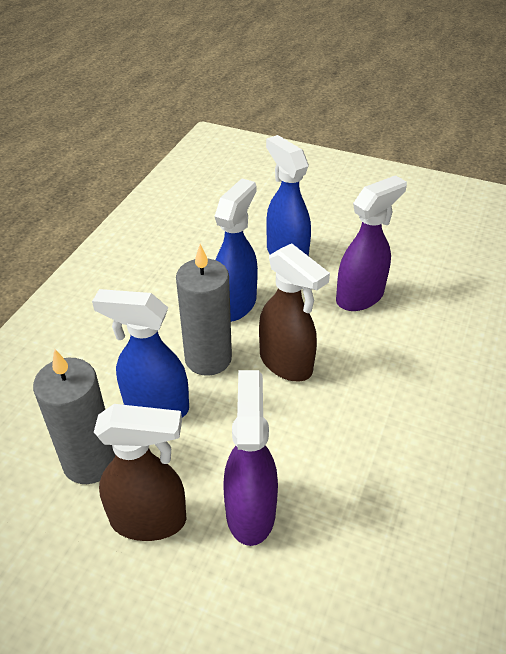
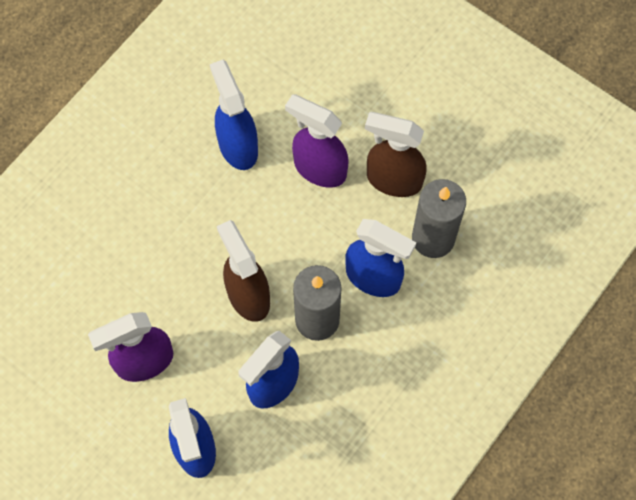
camera: 165 degrees left, 25 degrees up
(250, 511) = (319, 168): purple spray bottle -> purple spray bottle turned 105 degrees clockwise
(366, 514) = (237, 146): none -> blue spray bottle

